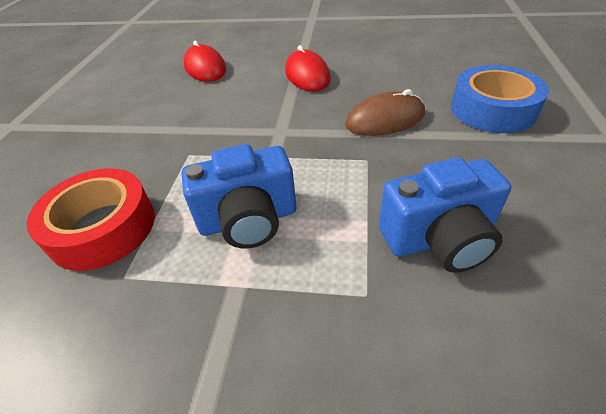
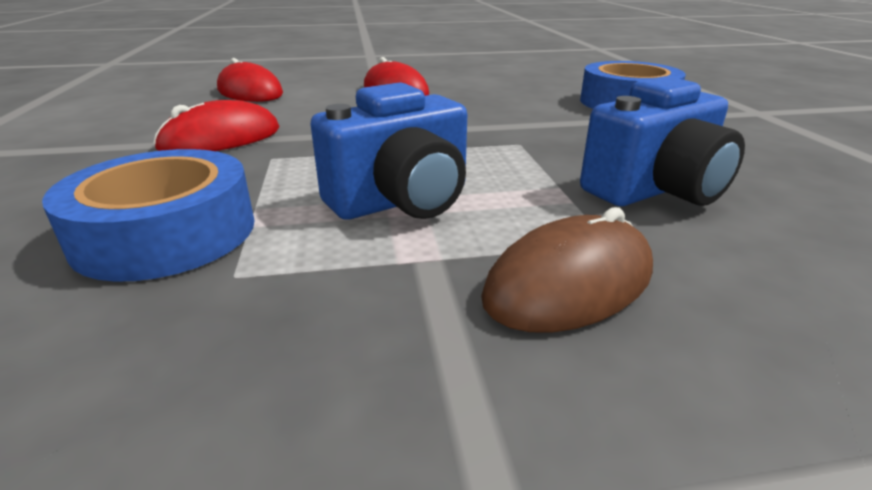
camera: 20 degrees left, 15 degrees down
(102, 228) = (166, 233): red tape -> blue tape
(166, 127) = (221, 138): none -> red mouse
(385, 119) = (516, 115): brown mouse -> brown mouse (569, 282)

